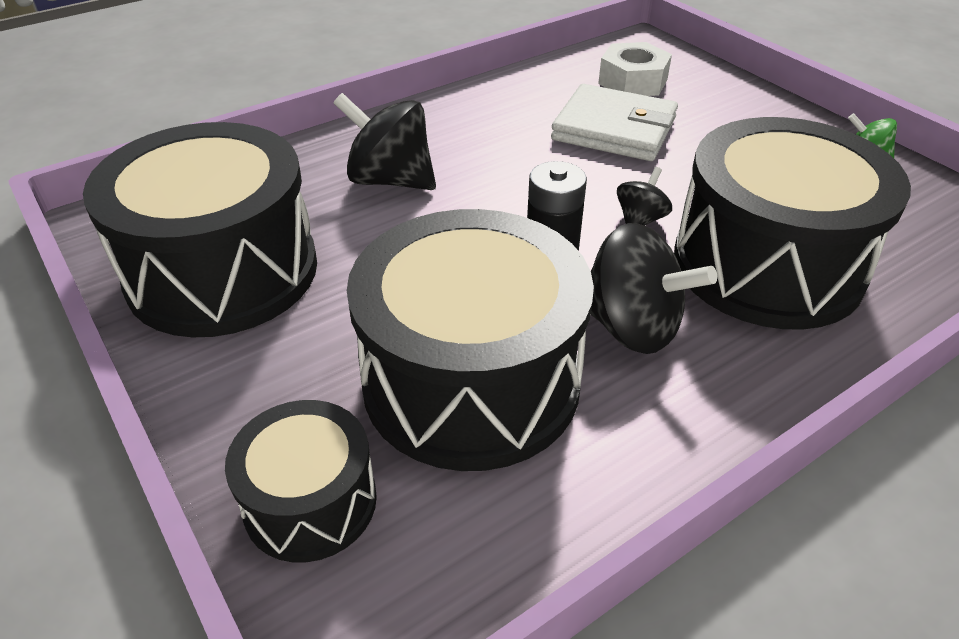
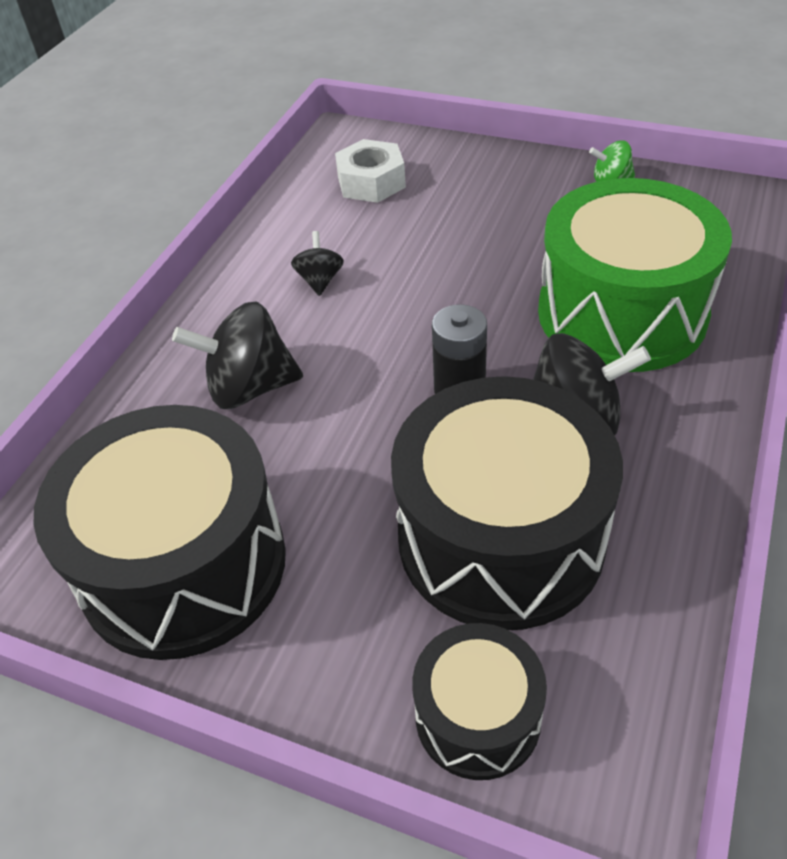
camera: 30 degrees left, 5 degrees up
(614, 129) = (399, 239): white wallet -> none
(640, 220) = (497, 320): black spinning top -> black spinning top (320, 280)
(767, 265) = (621, 313): black drum -> green drum

